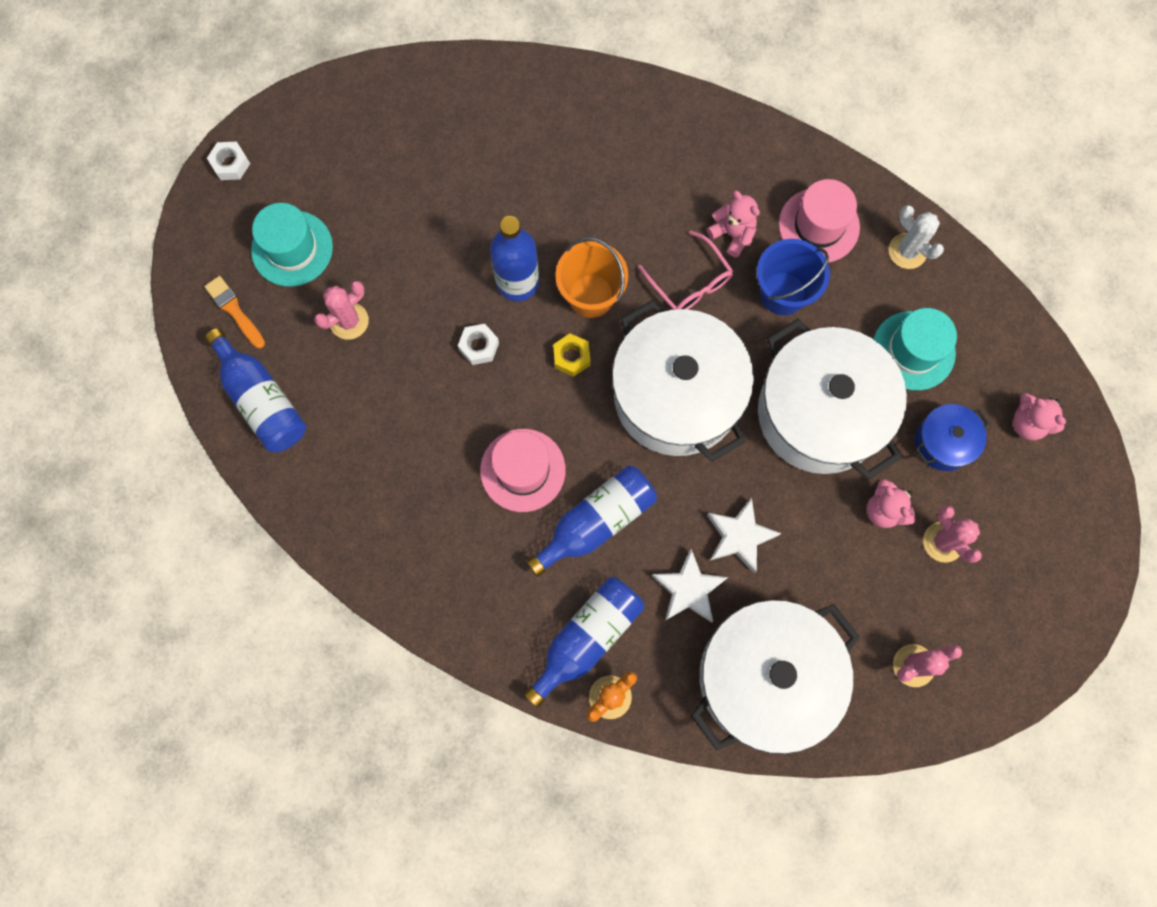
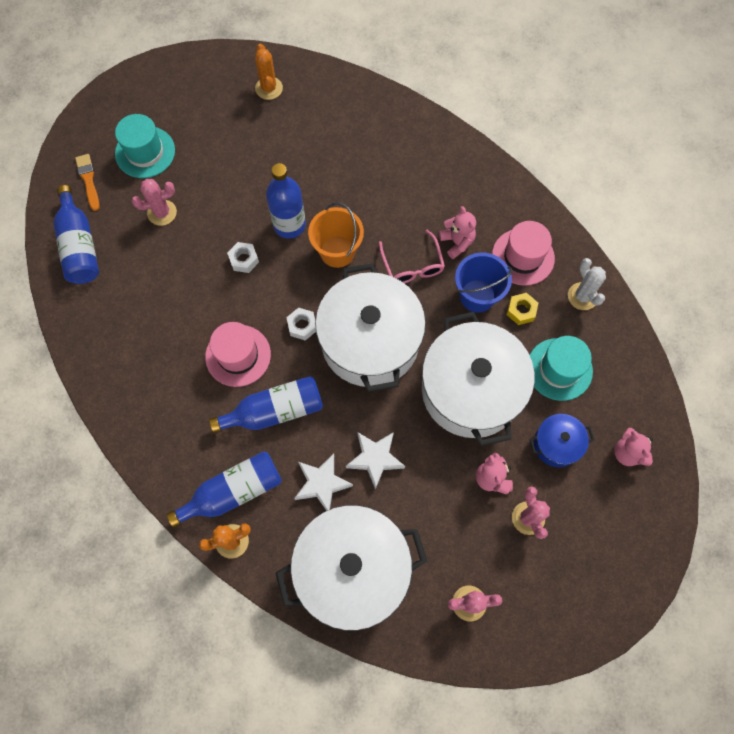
camera: 20 degrees right, 5 degrees down
(230, 164) = (129, 84): white nut -> white nut (302, 326)
(416, 110) = (269, 88): none -> orange cactus
(571, 357) = (306, 289): yellow nut -> yellow nut (521, 311)

